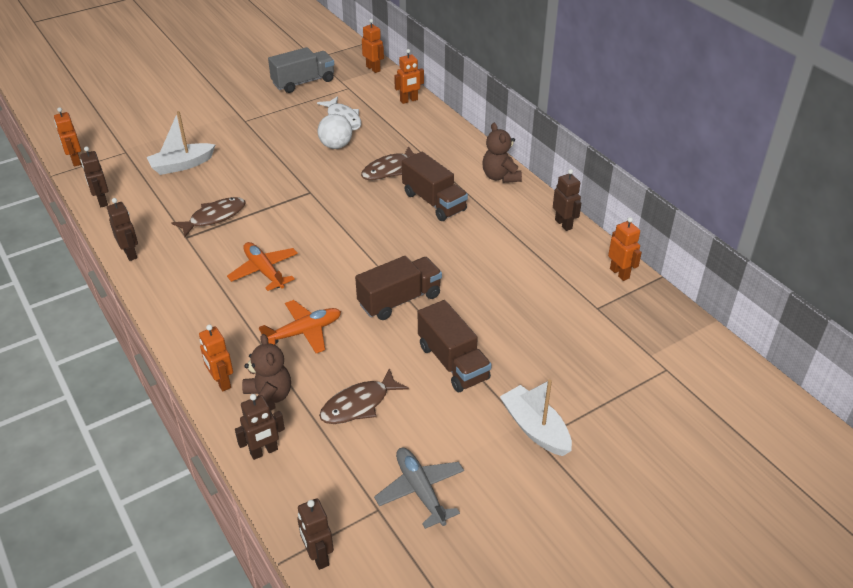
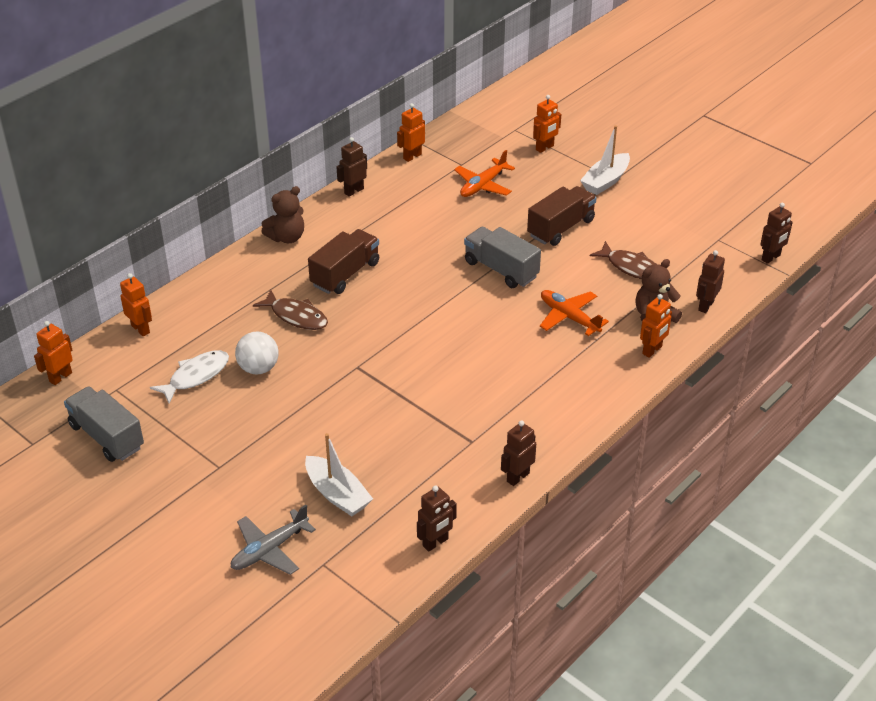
camera: 105 degrees left, 0 degrees up
(75, 161) = (359, 610): orange robot -> orange robot (545, 148)
(214, 217) = (429, 430): brown fish -> none
(264, 271) = (500, 365): orange plane -> orange plane (483, 185)
(264, 451) = (705, 306): brown robot -> brown robot turned 105 degrees counterclockwise
(399, 300) = (501, 269): brown truck -> grey truck
(420, 490) = (691, 224): grey plane -> grey plane (269, 550)

